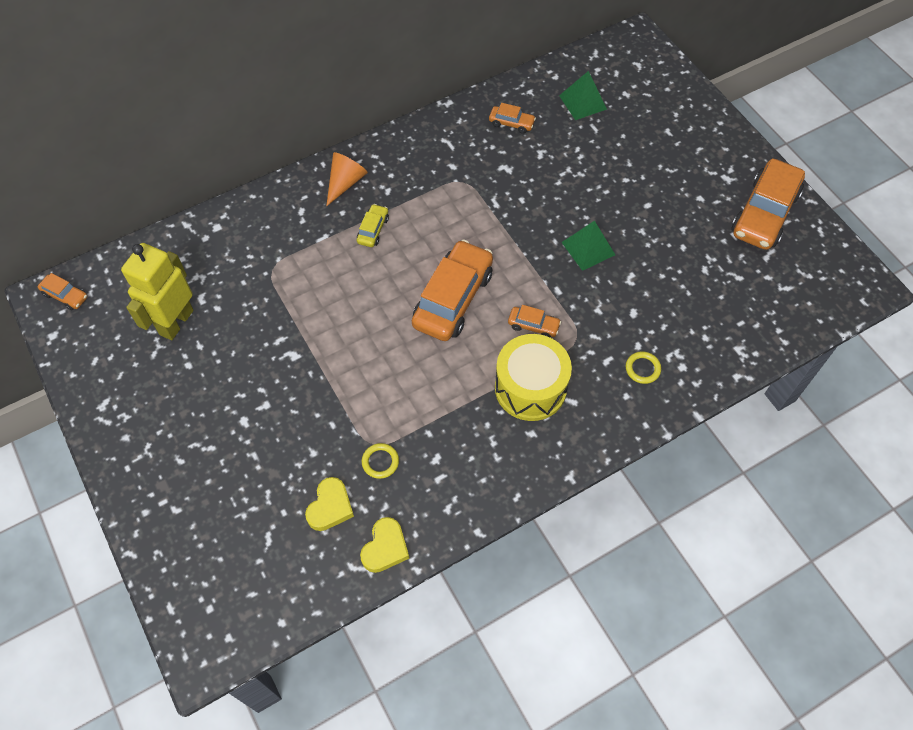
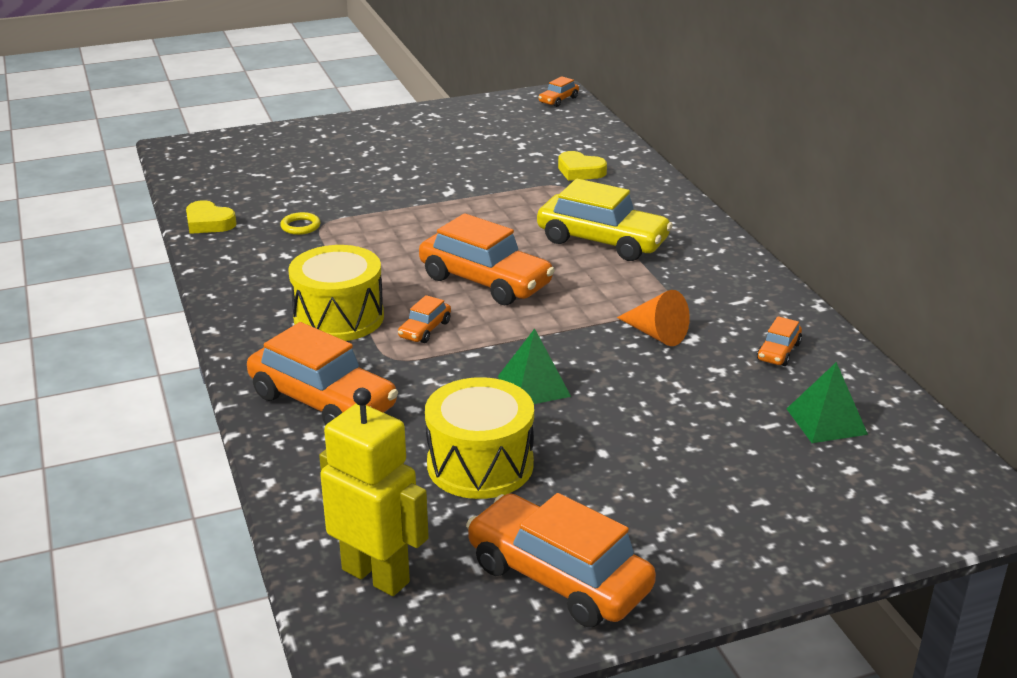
camera: 100 degrees right, 30 degrees down
(176, 322) = (511, 142): yellow robot -> yellow robot (376, 575)
(330, 507) = (269, 201): yellow heart -> yellow heart (580, 171)
(345, 183) = (679, 229): orange cone -> orange cone (656, 334)
(373, 230) = (602, 241): yellow car -> yellow car, size x2.19
(642, 369) = (323, 401): yellow ring -> orange car
(681, 264) = (480, 464): none -> yellow drum

